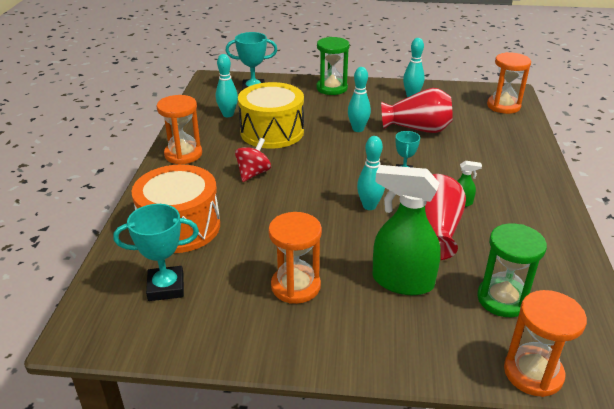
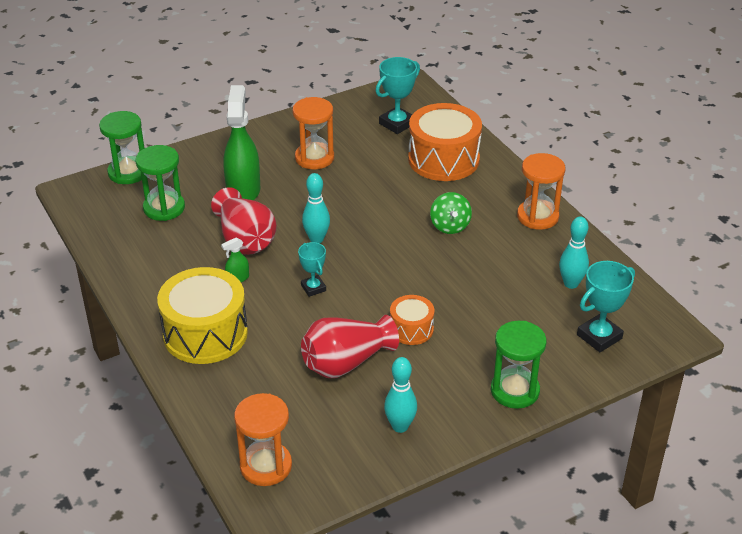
camera: 145 degrees right, 5 degrees up
(253, 173) = (450, 226): red spinning top -> green spinning top
(272, 132) = (495, 282): yellow drum -> yellow drum (205, 333)
(358, 129) = (411, 329): turquoise bowling pin -> orange drum
(402, 281) = (243, 190): green spray bottle -> green spray bottle turned 75 degrees counterclockwise
(533, 373) = (128, 172): orange hourglass -> green hourglass

